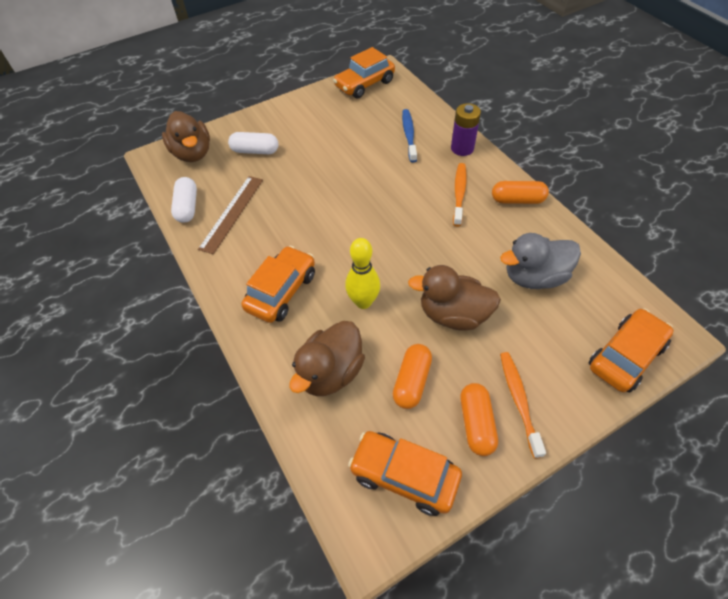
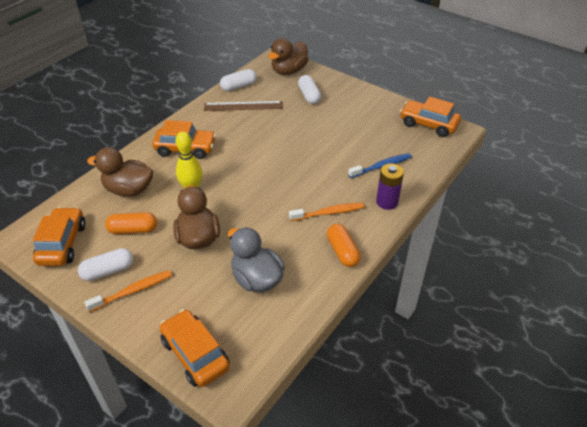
camera: 65 degrees right, 10 degrees down
(476, 423) = (108, 271): orange capsule -> white capsule
(625, 356) = (195, 354): orange car -> orange car turned 150 degrees counterclockwise

